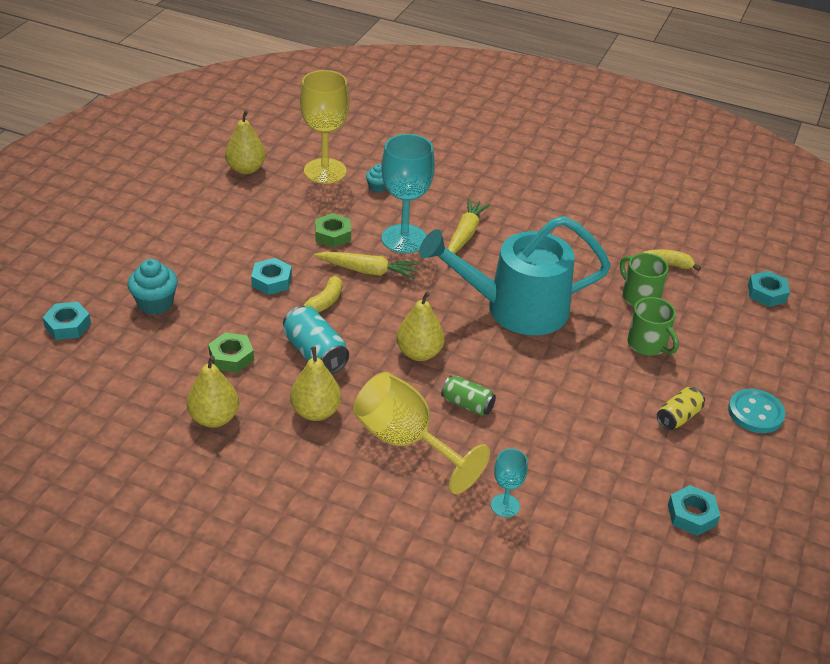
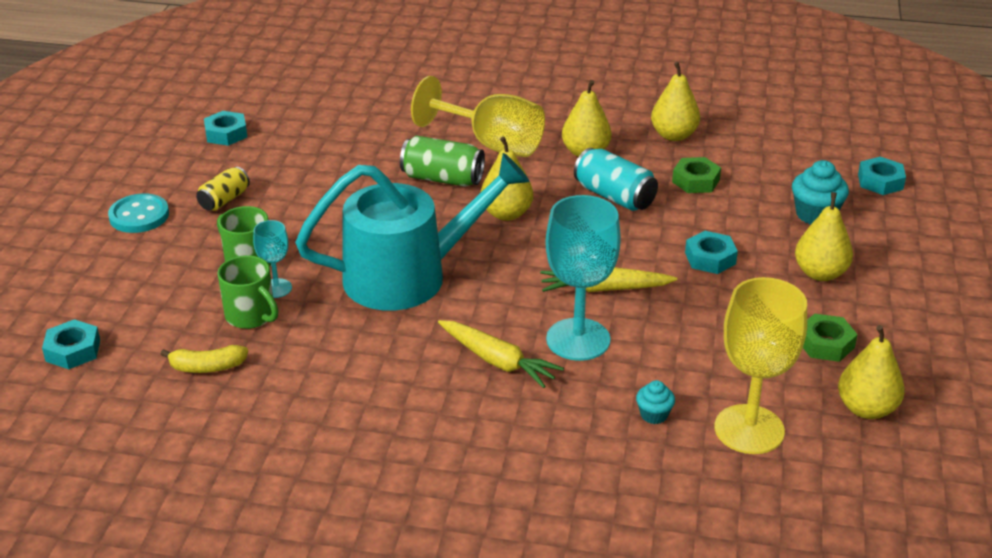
camera: 170 degrees right, 5 degrees down
(197, 254) = (820, 273): none -> yellow pear
(324, 302) = (635, 246): yellow banana -> none
(333, 235) = (674, 328): green nut -> green nut (825, 344)
(465, 234) = (497, 361): yellow carrot -> yellow carrot turned 60 degrees counterclockwise
(467, 404) = (442, 179): green can -> green can, size x1.53
(505, 505) = (392, 118): turquoise goblet -> turquoise goblet (276, 288)

